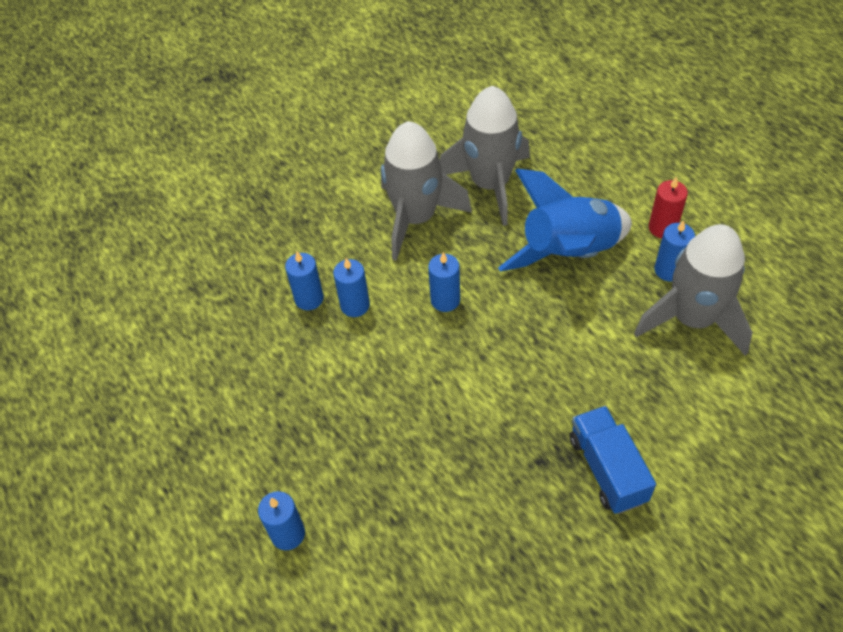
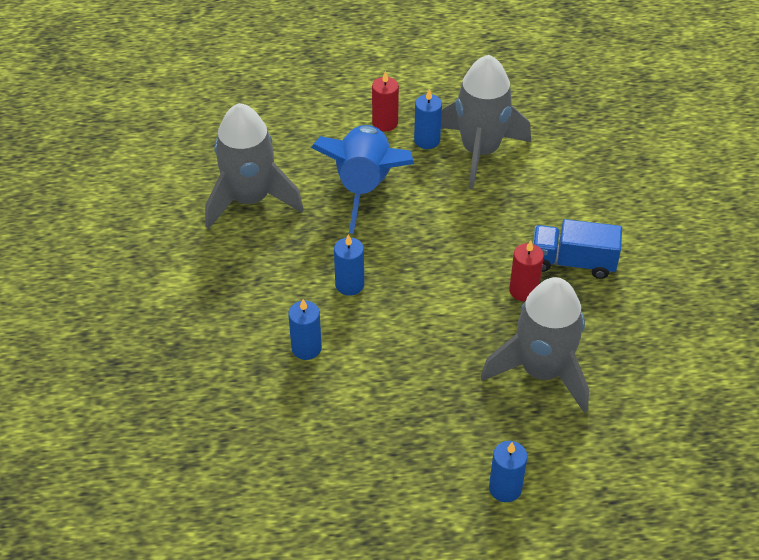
camera: 65 degrees left, 5 degrees down
(309, 299) = (272, 378): blue candle -> none
(416, 218) = (244, 264): grey rocket -> grey rocket (542, 371)
(536, 441) = (523, 290): none -> red candle

